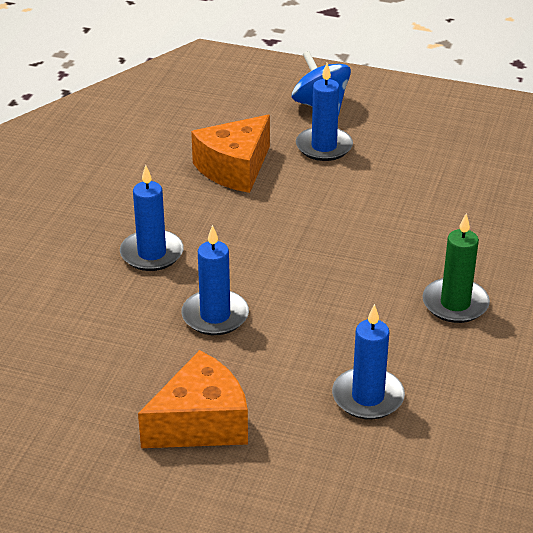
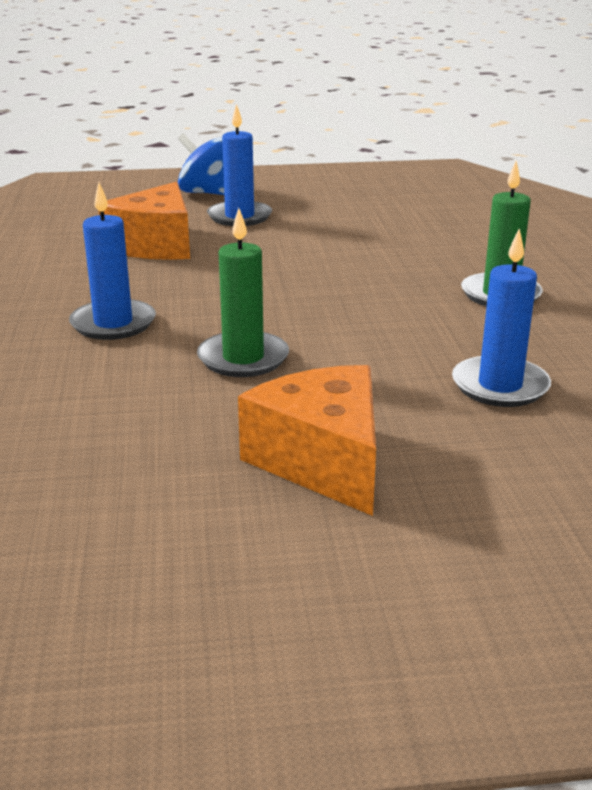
camera: 25 degrees left, 10 degrees down
(201, 423) = (322, 461): orange cheese -> orange cheese turned 60 degrees counterclockwise
(215, 316) = (243, 358): blue candle -> green candle

